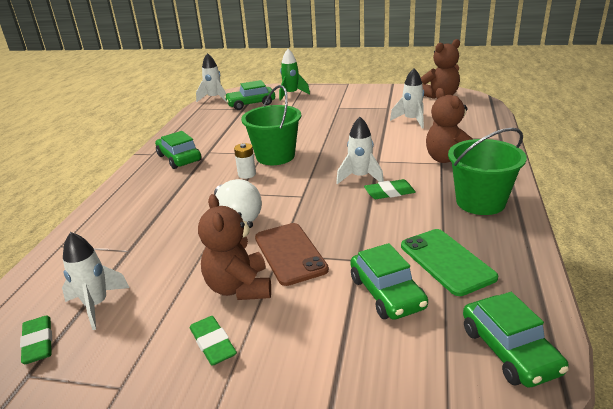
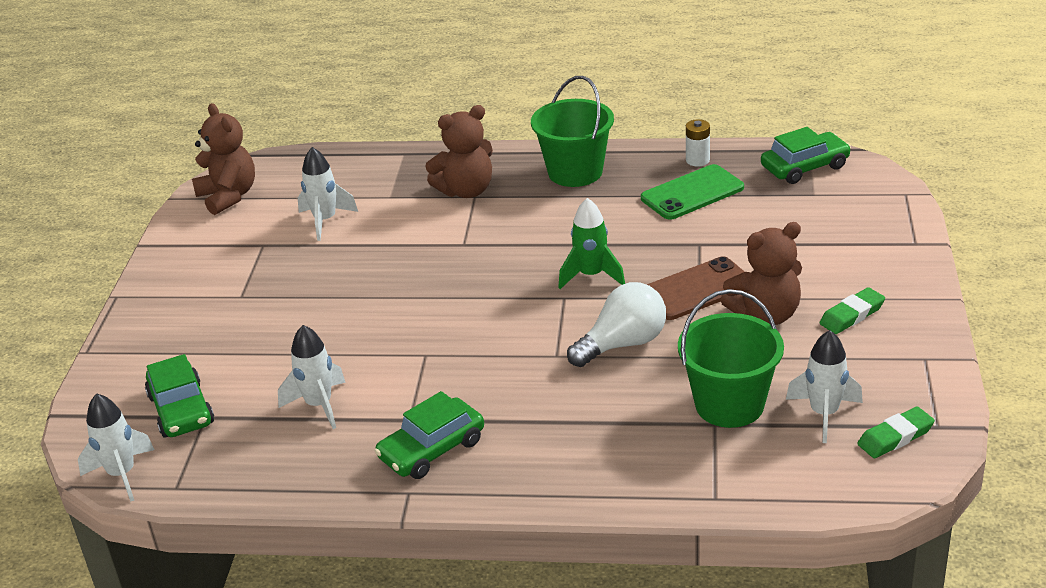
camera: 95 degrees left, 5 degrees up
(247, 174) = (498, 358): white battery -> white battery (697, 160)
(275, 156) = (438, 339): green bucket -> green bucket (729, 404)
(291, 94) = (146, 362): green rocket -> green rocket (591, 276)
(360, 177) = (513, 255): white rocket -> white rocket (319, 405)
(387, 293) = (750, 224): green car -> none
(389, 193) = (554, 231): green eraser -> none

